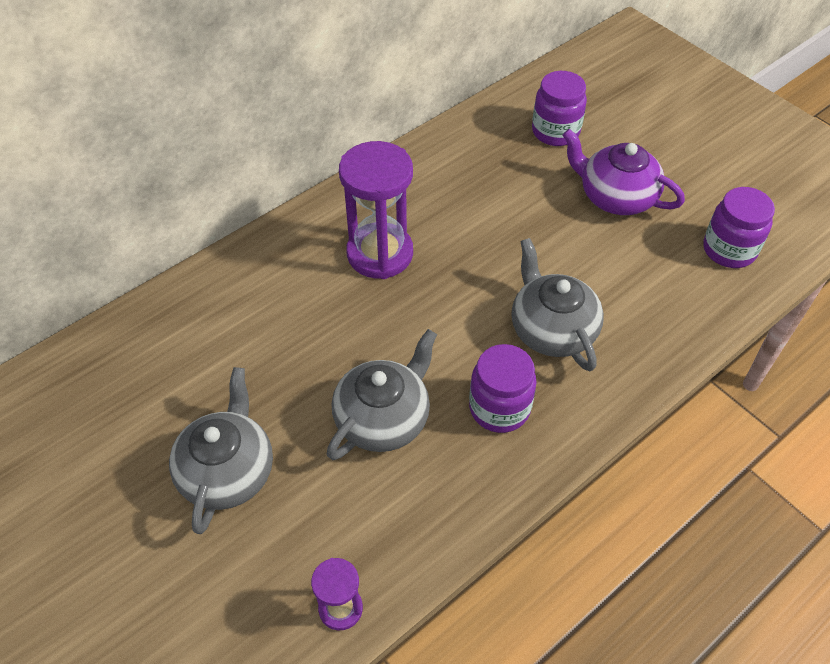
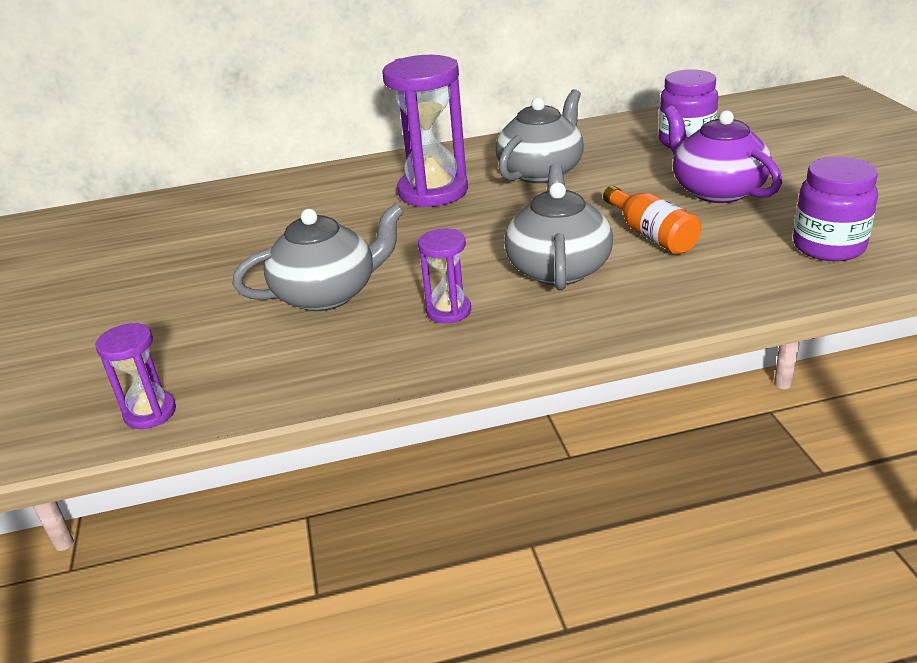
camera: 30 degrees right, 20 degrees down
(227, 471) = (159, 297): grey teapot -> grey teapot (541, 172)
(499, 408) = (448, 311): purple jar -> purple hourglass
(598, 268) = (651, 235): none -> orange bottle

